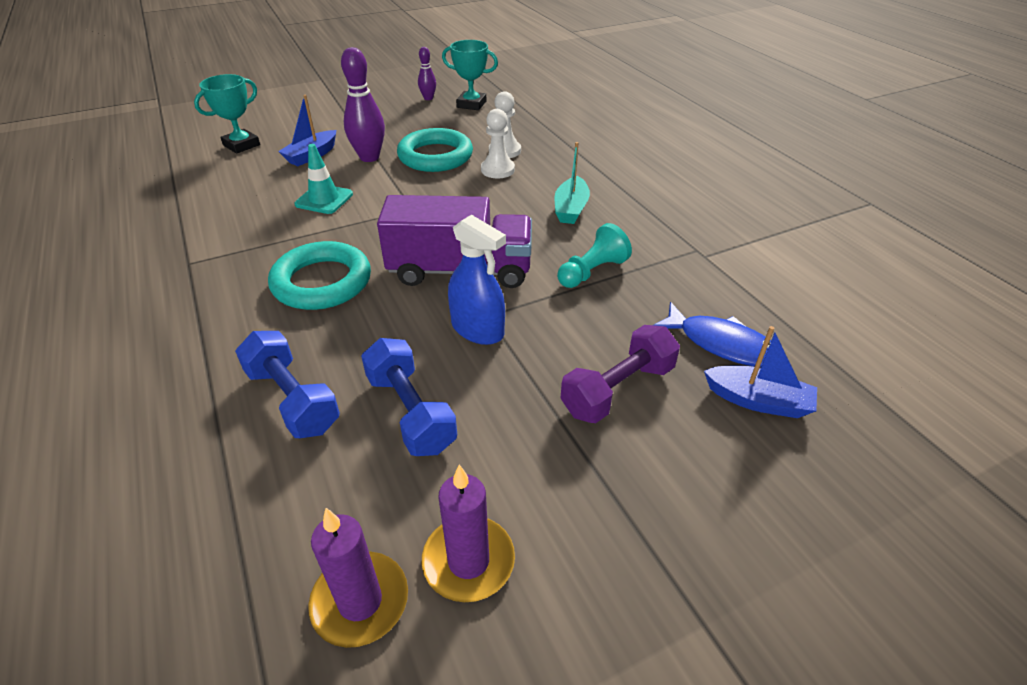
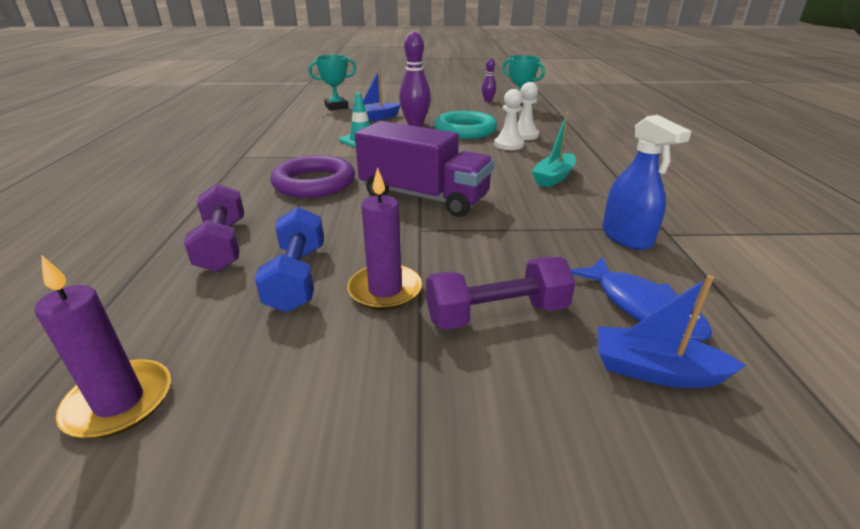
camera: 25 degrees right, 10 degrees down
(293, 399) = (223, 245): blue dumbbell -> purple dumbbell
(322, 282) = (314, 183): turquoise ring -> purple ring
(468, 561) = (233, 407): purple candle -> purple candle (385, 290)
(477, 329) = (403, 237): blue spray bottle -> blue spray bottle (626, 237)
(592, 272) = (540, 221): turquoise pawn -> none
(758, 401) = (655, 371): blue boat -> blue boat turned 150 degrees clockwise

